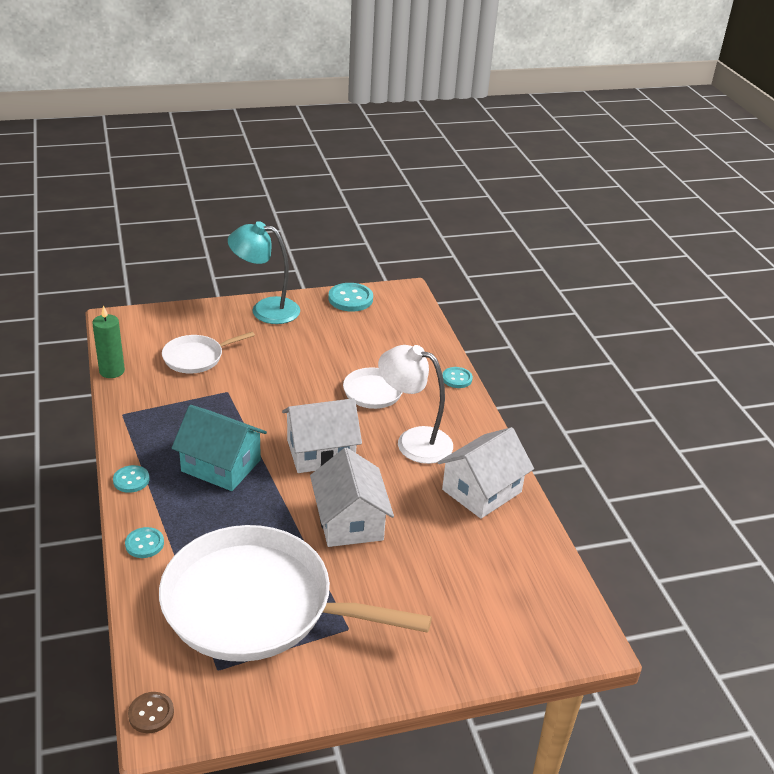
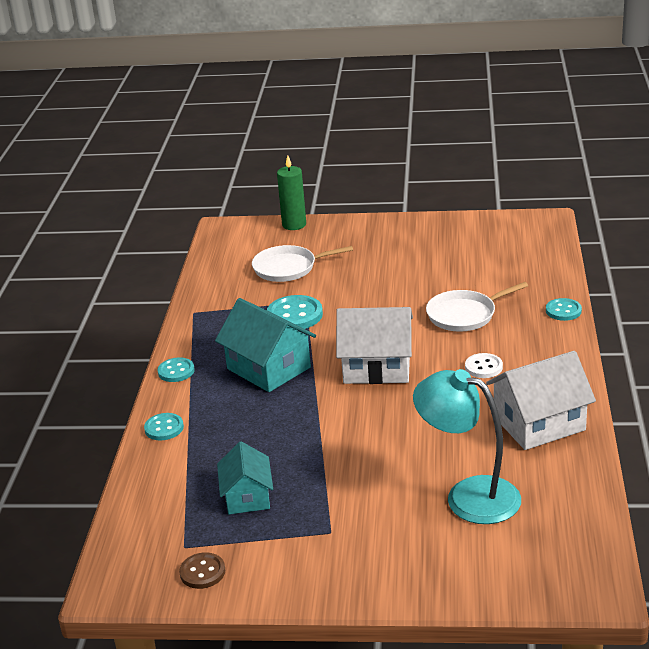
camera: 25 degrees right, 5 degrees down
(112, 371) = (200, 273): green candle -> green candle (294, 225)
(151, 713) = (106, 573): brown button -> brown button (202, 572)
(256, 605) = (247, 496): white pan -> turquoise house
(265, 309) = (380, 228): turquoise lamp -> turquoise lamp (469, 495)
(350, 299) = (478, 224): turquoise button -> turquoise button (294, 315)
(350, 521) = (378, 434): white house -> none
(413, 441) = (483, 367): white lamp -> white button

